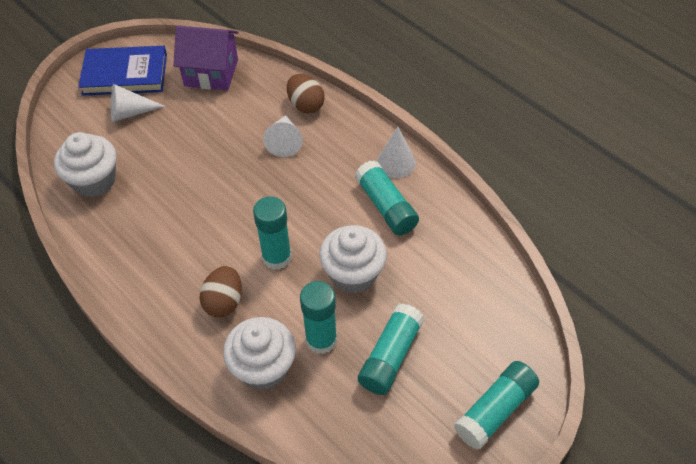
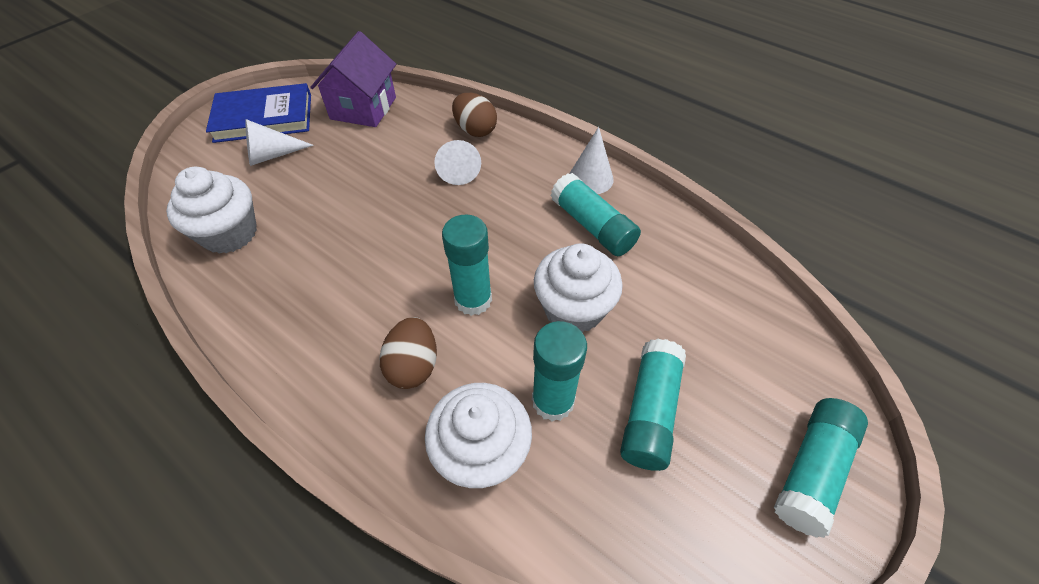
camera: 10 degrees left, 0 degrees up
(211, 73) = (363, 108): purple house -> purple house turned 75 degrees counterclockwise

